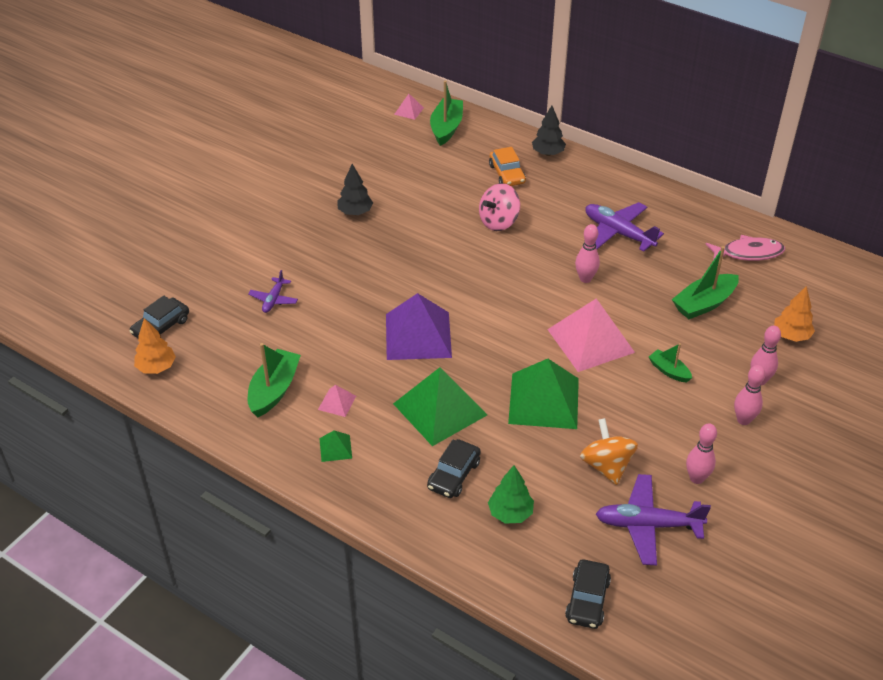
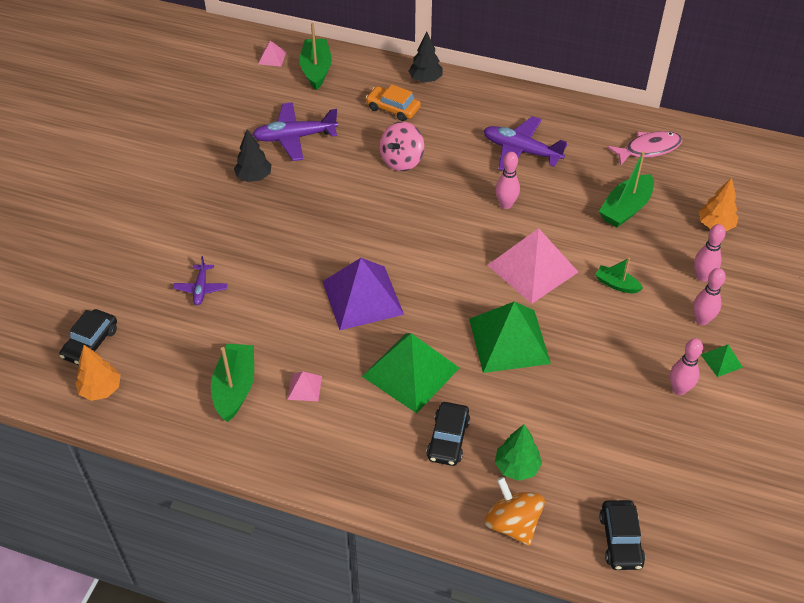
camera: 15 degrees left, 5 degrees up
(335, 448) = (320, 437): green pyramid -> green pyramid (721, 360)
(507, 174) = (393, 108): orange car -> orange car turned 150 degrees clockwise
(606, 466) = (591, 396): orange spinning top -> orange spinning top (512, 524)
(647, 525) = (650, 448): purple plane -> purple plane (295, 137)

